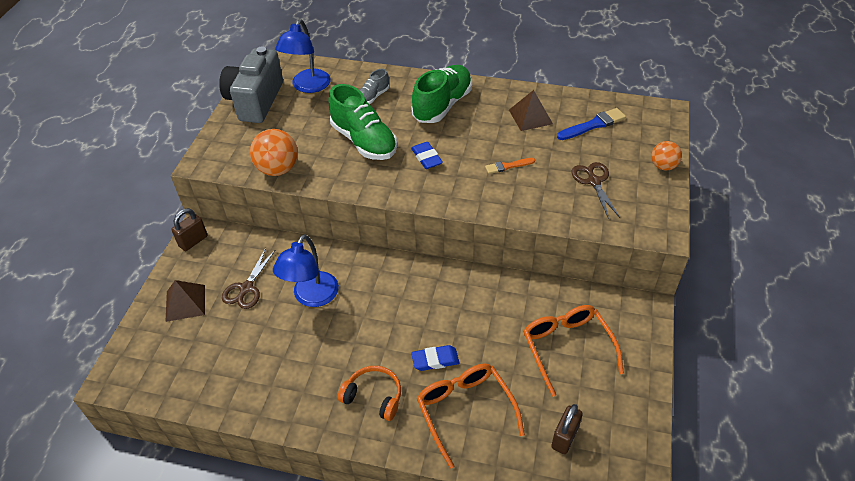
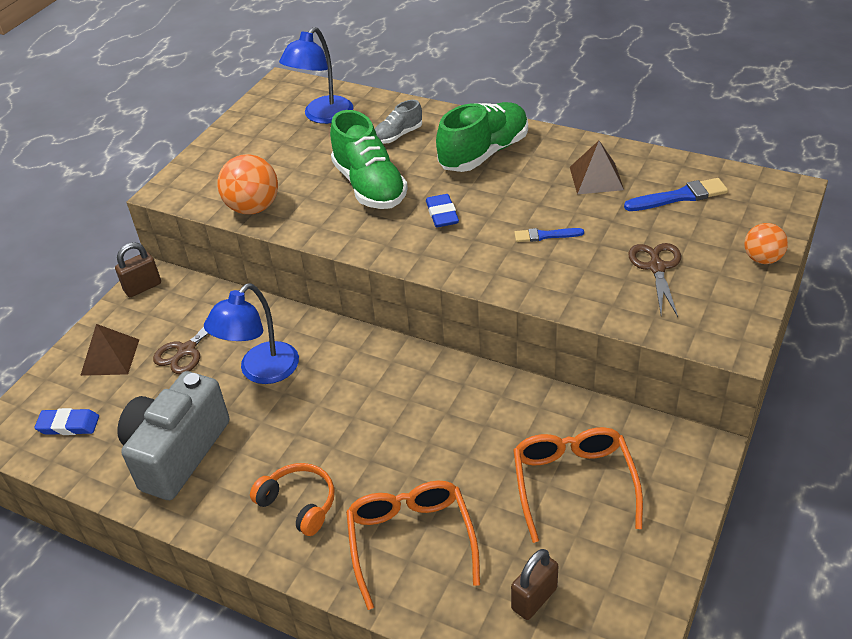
camera: 15 degrees right, 5 degrees down
(255, 101) = (254, 127): grey camera -> grey camera (177, 452)
(435, 360) = (392, 471): blue eraser -> blue eraser (68, 425)
(508, 166) = (545, 235): orange brush -> blue brush

